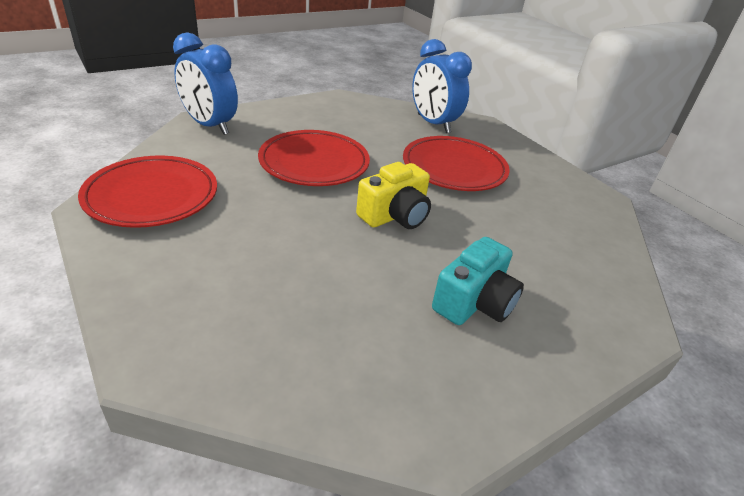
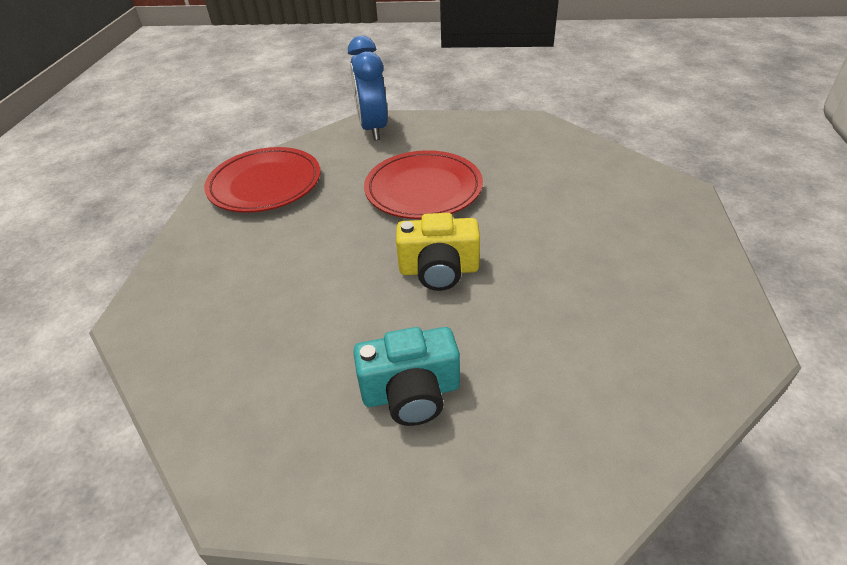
camera: 45 degrees right, 5 degrees up
(433, 123) = (610, 176): blue clock -> none
(454, 168) = (570, 238): red plate -> none

